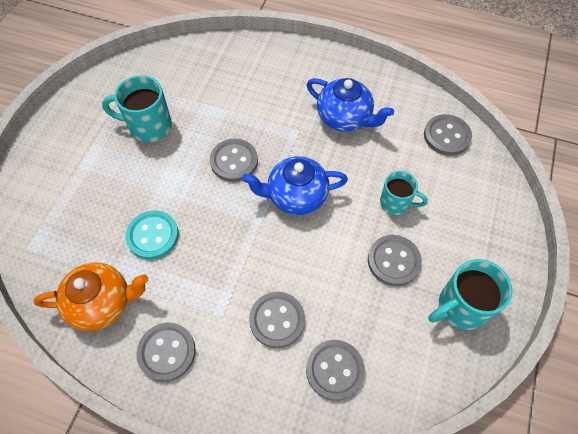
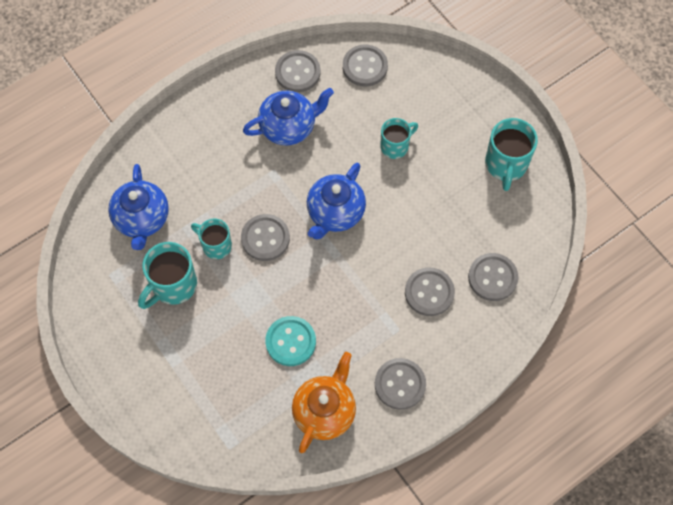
camera: 55 degrees left, 5 degrees up
(190, 76) = (142, 219): none -> blue teapot
(203, 132) = (216, 245): none -> turquoise mug
(393, 261) = (441, 182): grey button -> grey button (297, 72)

